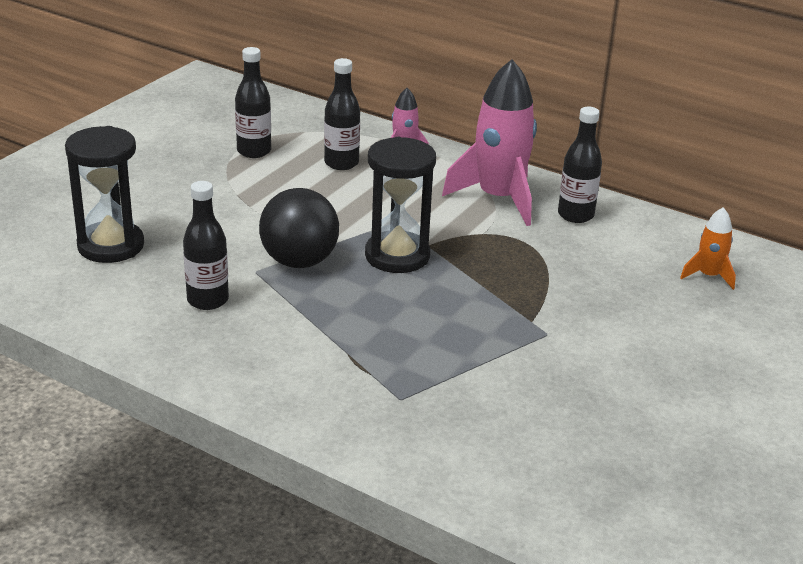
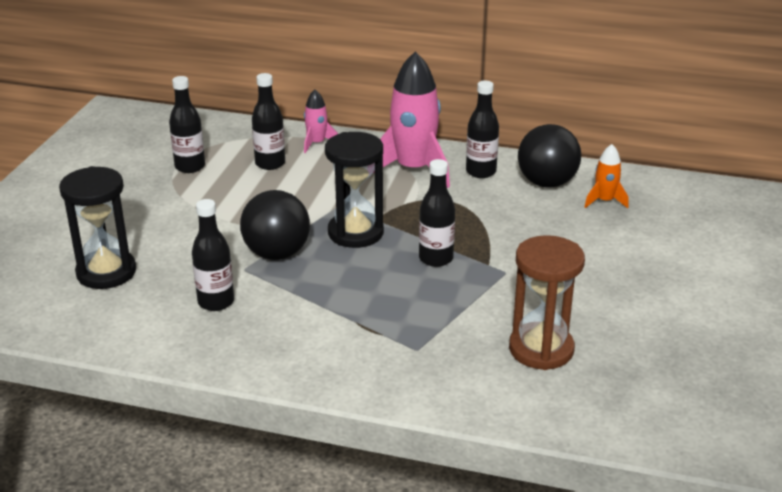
camera: 15 degrees left, 0 degrees up
(473, 302) = (436, 258): none -> black bottle
(544, 430) = (541, 349): none -> brown hourglass
(648, 242) = (546, 183): none -> black ball

